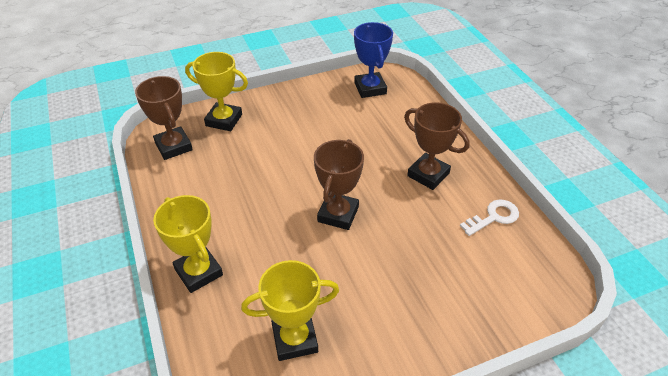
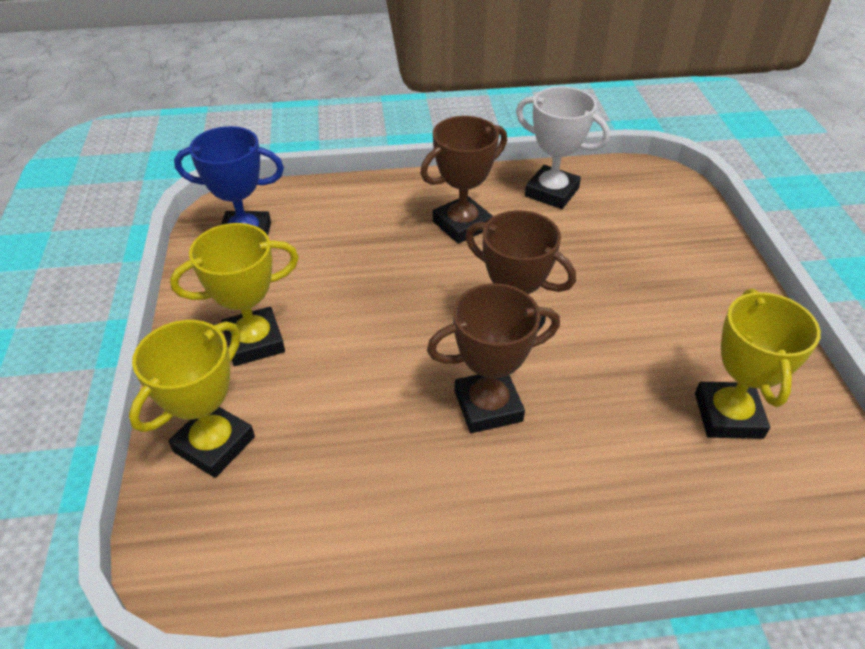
camera: 75 degrees left, 0 degrees up
(173, 146) = (251, 543): brown trophy -> brown trophy (488, 406)
(198, 272) = (596, 524): yellow trophy -> yellow trophy (254, 342)
(494, 217) = (551, 192): white key -> white trophy

